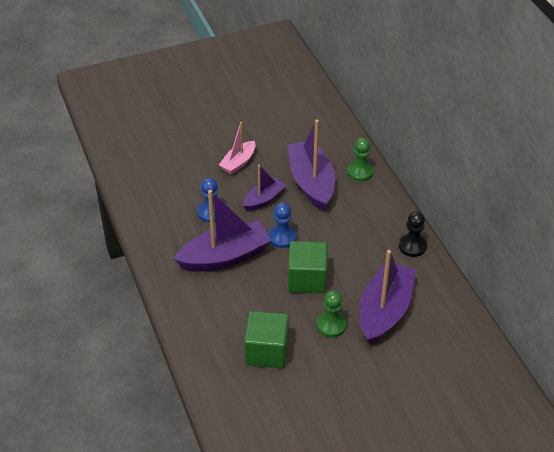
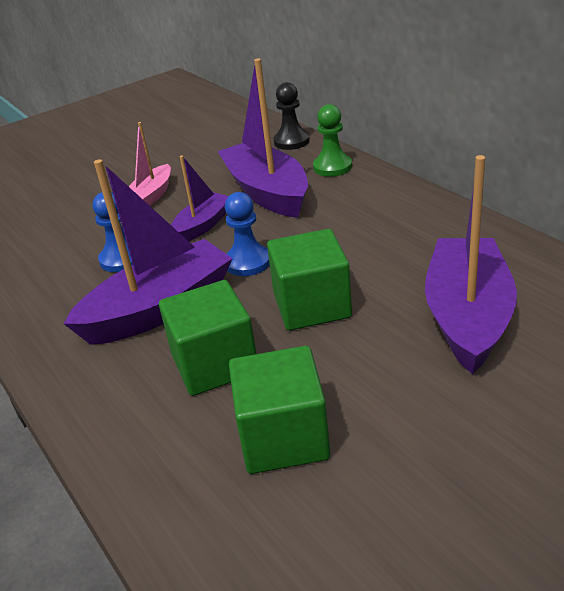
camera: 10 degrees left, 10 degrees down
(245, 301) = (214, 364): none -> green cube
(331, 325) = (386, 361): green pawn -> none
(412, 246) = (457, 225): black pawn -> black pawn (291, 141)

